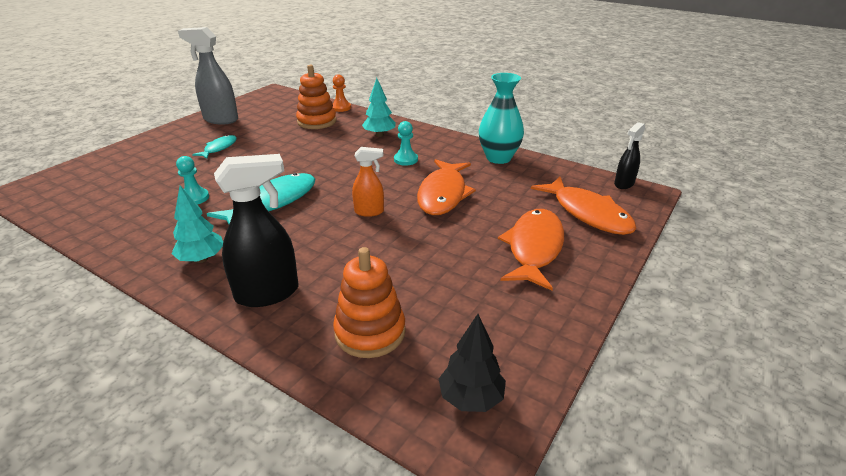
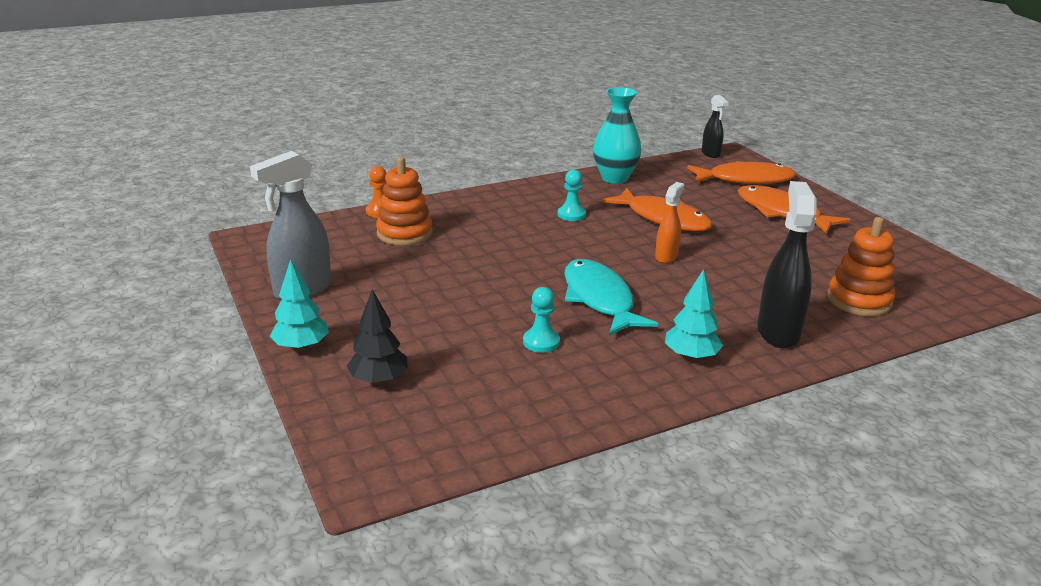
camera: 60 degrees left, 5 degrees down
(219, 148) = (407, 306): turquoise fish -> none
(379, 135) = (492, 211): turquoise tree -> turquoise tree (301, 347)
(471, 398) = (947, 284): black tree -> black tree (379, 380)

